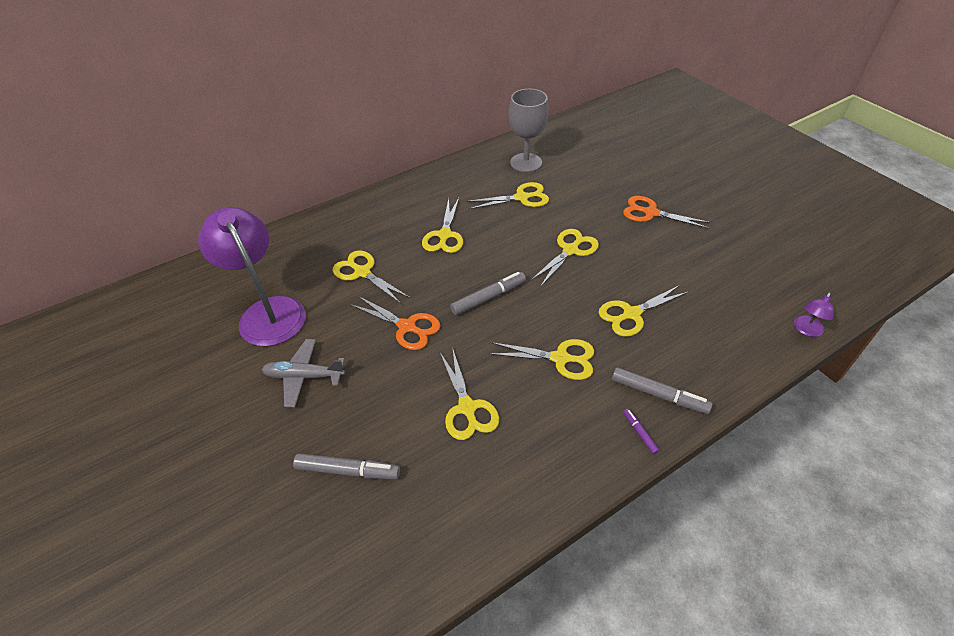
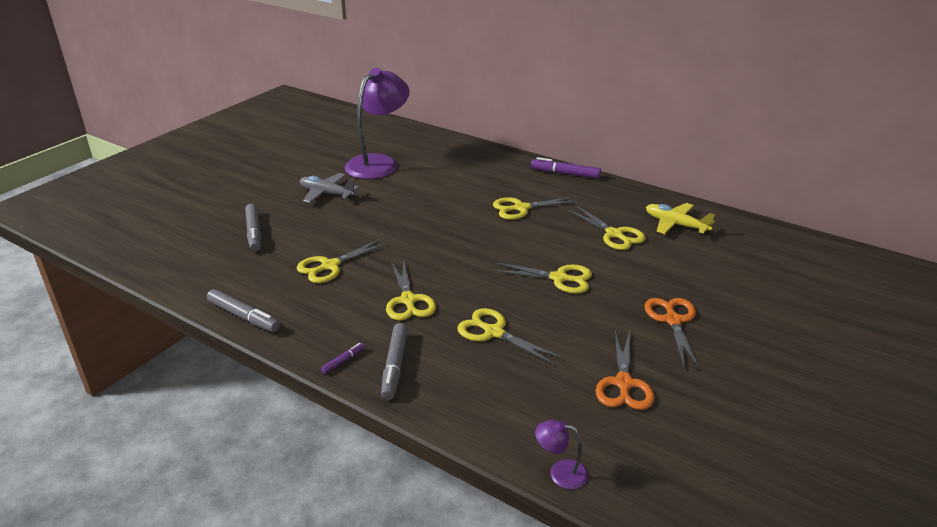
camera: 65 degrees right, 15 degrees down
(304, 376) = (326, 193): grey plane -> grey plane turned 45 degrees counterclockwise
(362, 272) = (445, 185): yellow scissors -> none
(402, 188) = (565, 173): none -> purple marker
(407, 327) = (398, 219): orange scissors -> orange scissors (623, 383)
(488, 298) = (458, 248): grey marker -> grey marker (243, 316)
(526, 163) = (675, 224): grey goblet -> yellow plane

